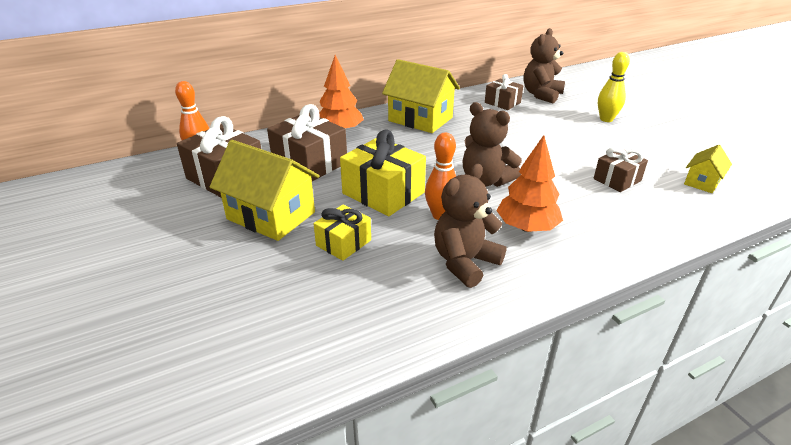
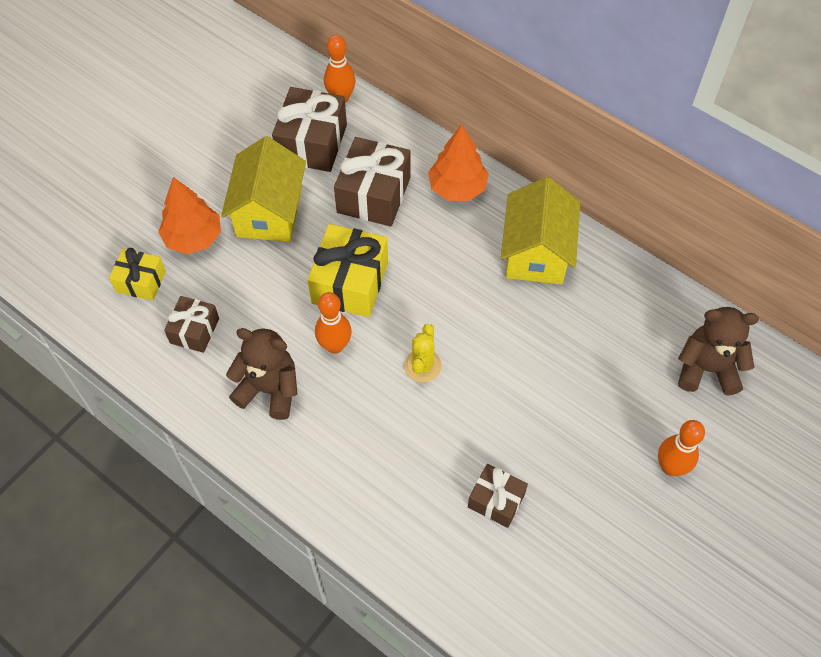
camera: 65 degrees right, 25 degrees up
(343, 243) = (255, 286): yellow gift -> yellow gift (141, 281)
(485, 180) = (422, 366): brown teddy bear -> yellow cactus
(502, 102) = (646, 327): brown gift -> brown gift (194, 331)
(526, 227) = (349, 427): orange tree -> orange tree (193, 237)
(606, 119) = (670, 467): yellow bowling pin -> orange bowling pin
(702, 182) = (541, 599): yellow house -> none

